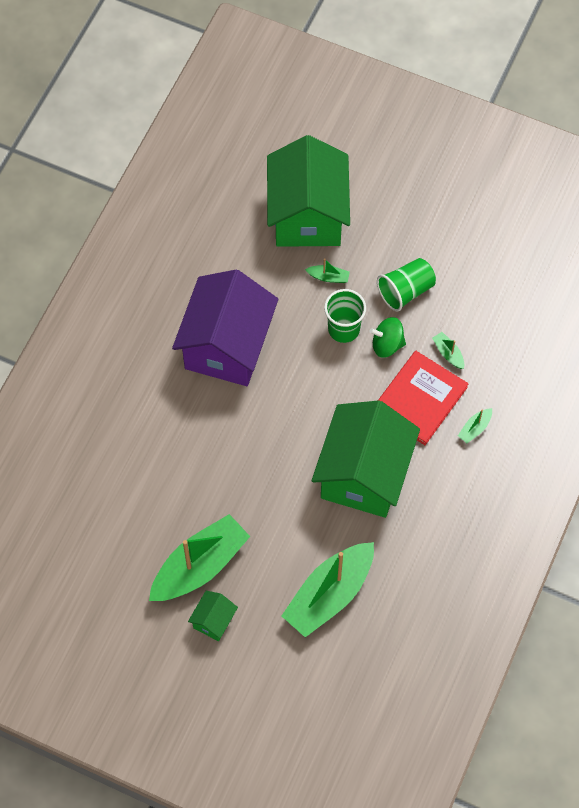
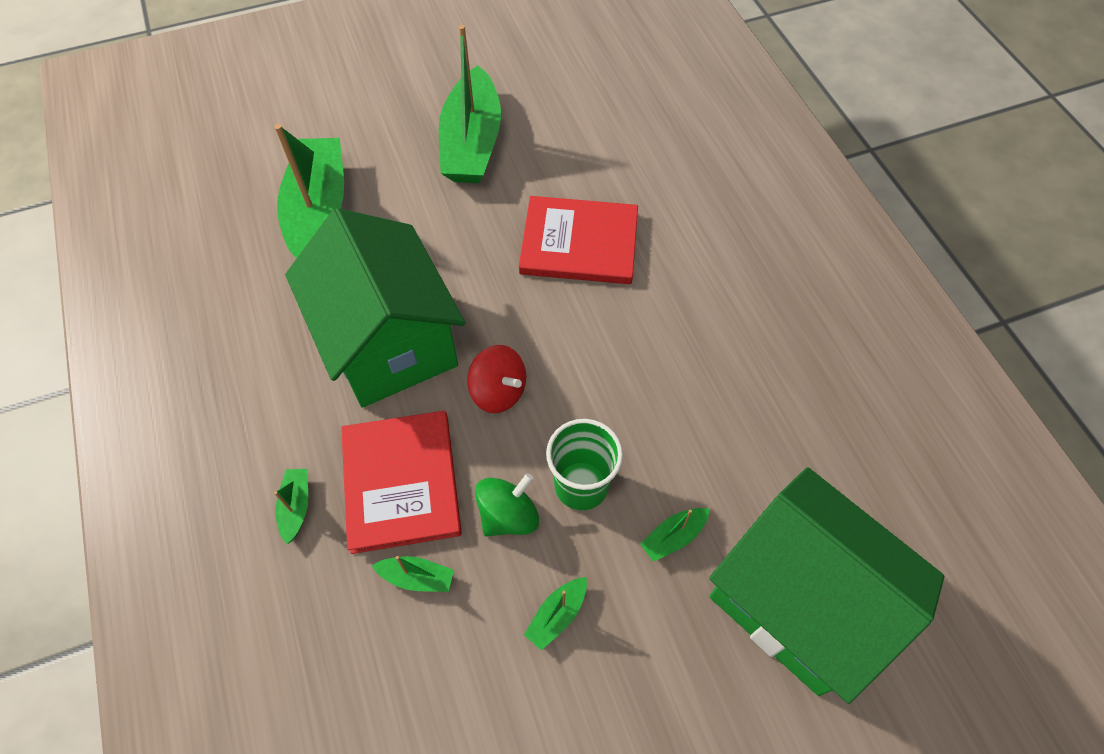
camera: 135 degrees right, 5 degrees down
(213, 621) = (412, 116): green house -> none
(214, 445) = (579, 243): none -> red book
(227, 346) = (685, 346): purple house -> none
(336, 402) = (498, 391): none -> red spinning top
(405, 291) = (557, 615): green cup -> green boat

